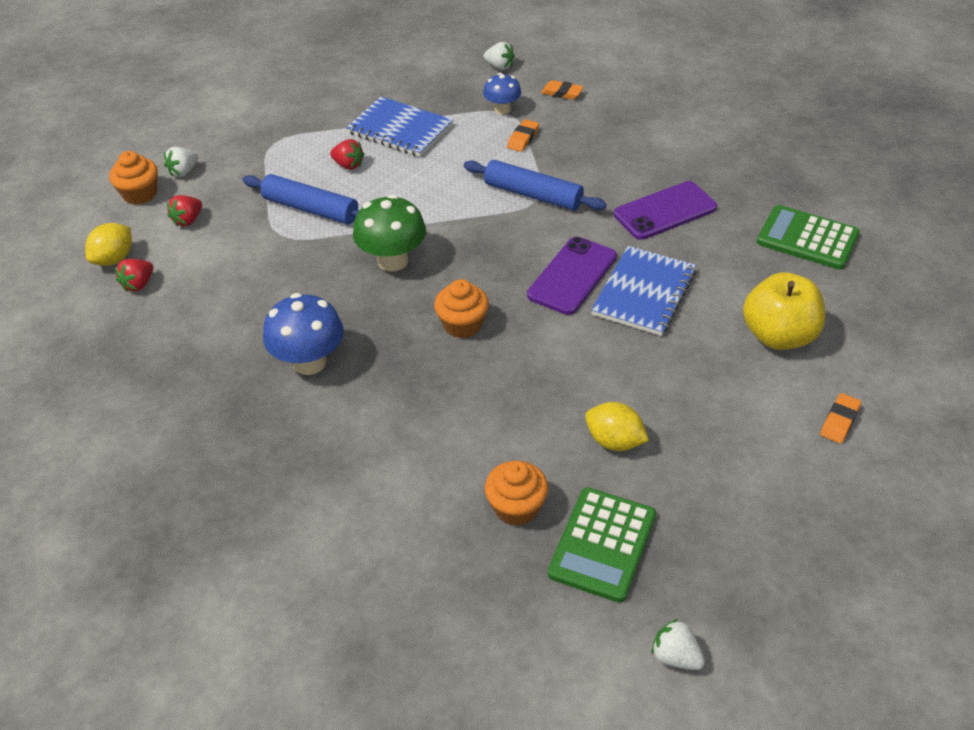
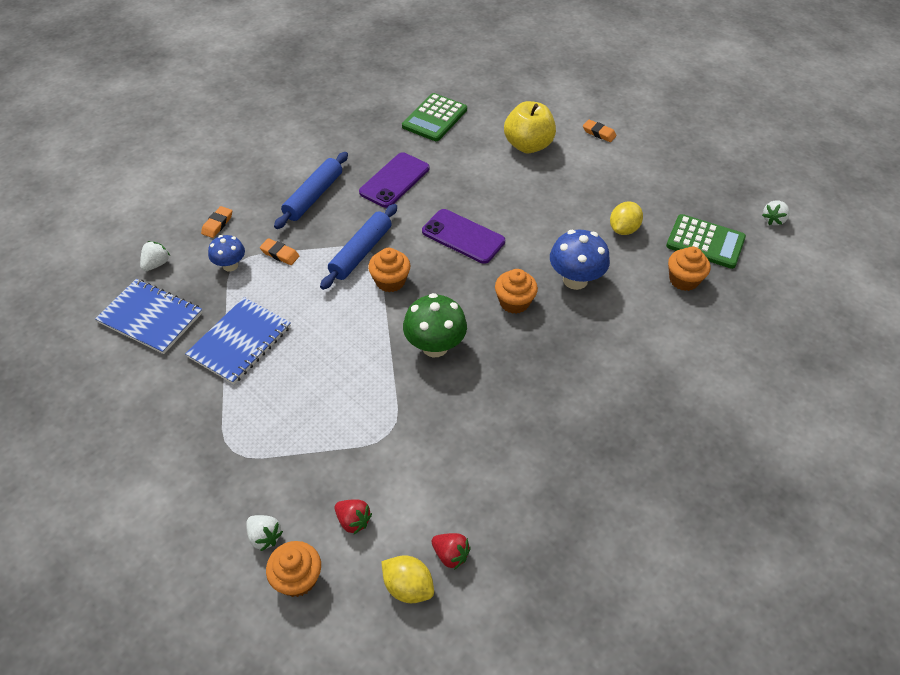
camera: 90 degrees left, 5 degrees up
(309, 362) = (556, 401): blue mushroom -> blue mushroom (575, 280)
(311, 209) = (353, 411): blue rolling pin -> blue rolling pin (313, 196)
(348, 165) = (289, 382): red strawberry -> none
(489, 220) = (390, 281): none -> orange cupcake
(644, 293) = (484, 201): blue notebook -> blue notebook (151, 317)
(665, 211) = (394, 180): purple phone -> purple phone turned 60 degrees clockwise

